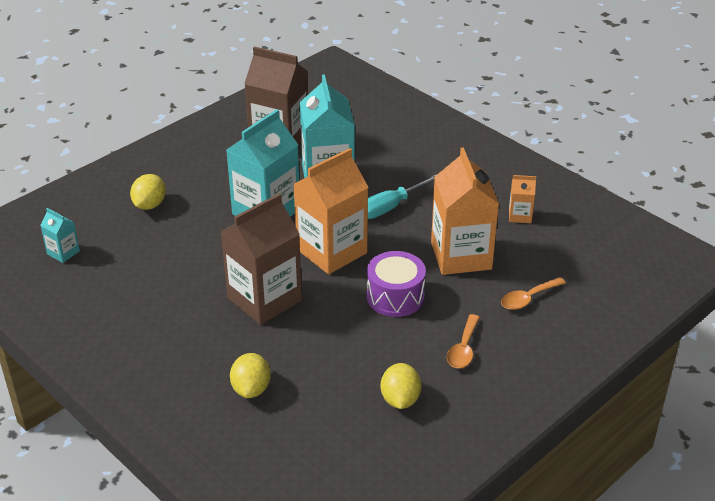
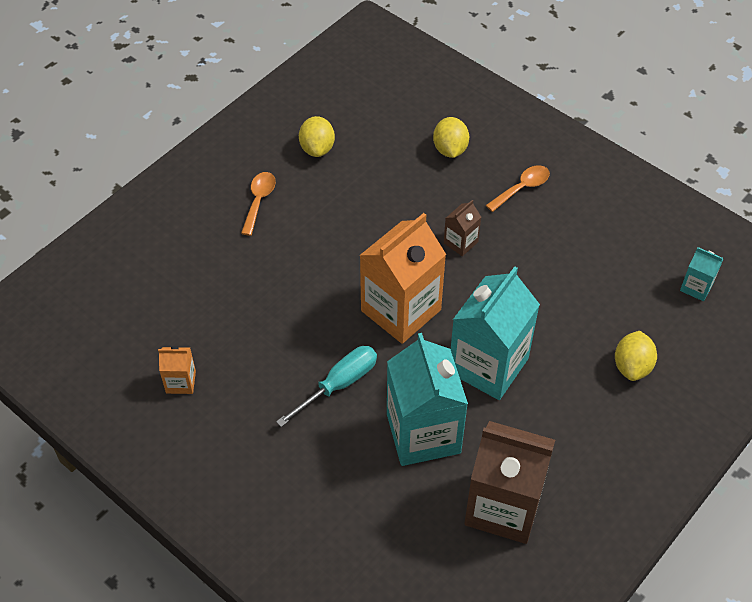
camera: 175 degrees right, 15 degrees up
(264, 299) = (460, 242): brown carton -> brown carton, size x0.45
(395, 297) = (326, 255): purple drum -> none
(461, 256) = (255, 314): orange carton -> none
(527, 298) = (189, 262): orange spoon -> orange spoon (522, 188)

